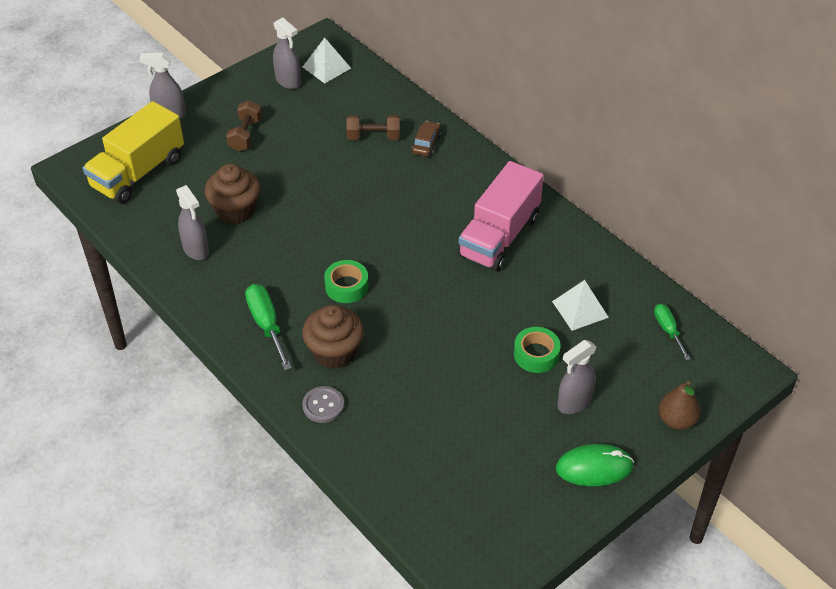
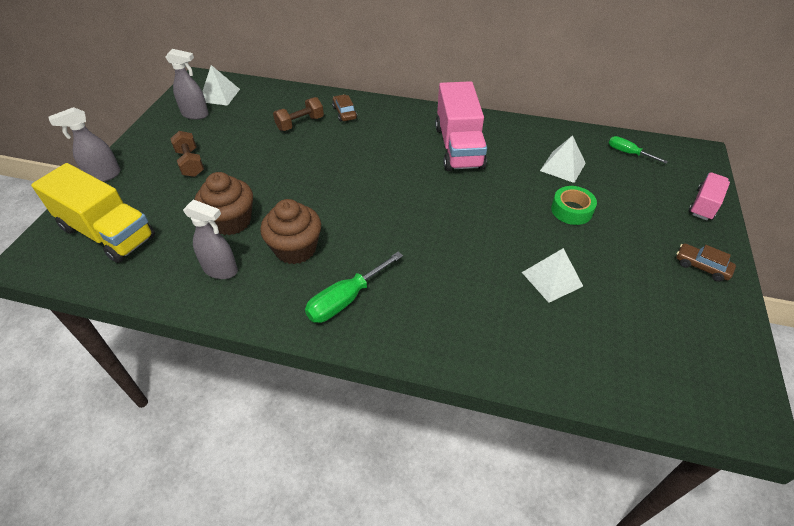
camera: 35 degrees left, 0 degrees up
(138, 173) = (107, 233): yellow truck -> yellow truck turned 60 degrees counterclockwise
(266, 325) = (346, 299): green screwdriver -> green screwdriver turned 75 degrees counterclockwise
(323, 405) = (463, 341): grey button -> none
(334, 352) = (426, 290): brown cupcake -> brown cupcake (295, 249)
(346, 286) = (384, 233): green tape -> none
(446, 401) = (552, 279): none -> white pyramid
(574, 403) = (633, 229): grey spray bottle -> none
(594, 467) = (701, 267): green mouse -> brown car
(676, 420) = (704, 205): brown pear -> pink truck

